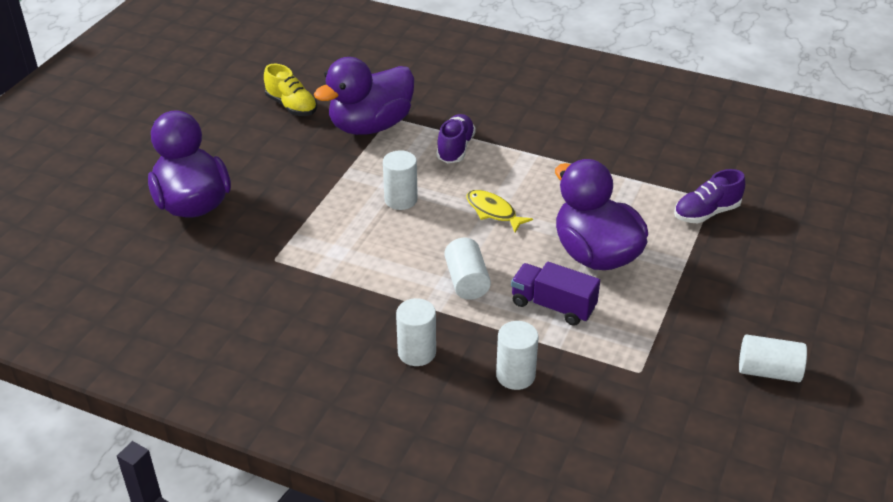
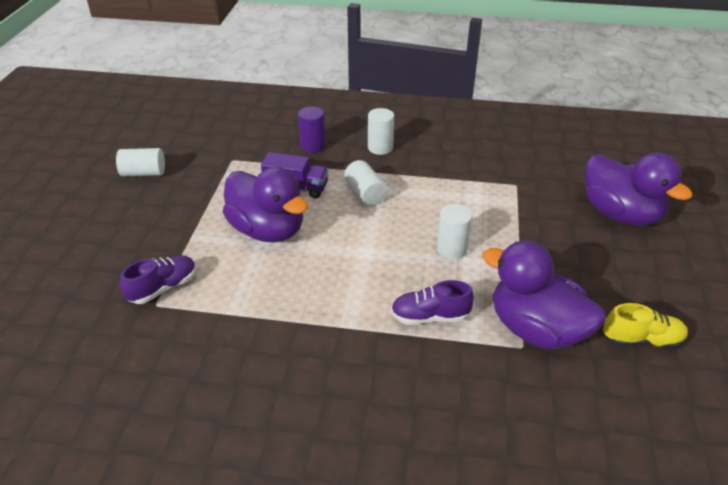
camera: 165 degrees right, 0 degrees up
(291, 106) = (642, 340): yellow shoe -> yellow shoe turned 150 degrees clockwise
(370, 126) = (536, 329): purple duck -> purple duck turned 90 degrees counterclockwise
(455, 148) = (430, 317): purple shoe -> purple shoe turned 90 degrees clockwise
(493, 212) = (365, 252): yellow fish -> none
(515, 375) = (313, 146): white cylinder -> purple cylinder

